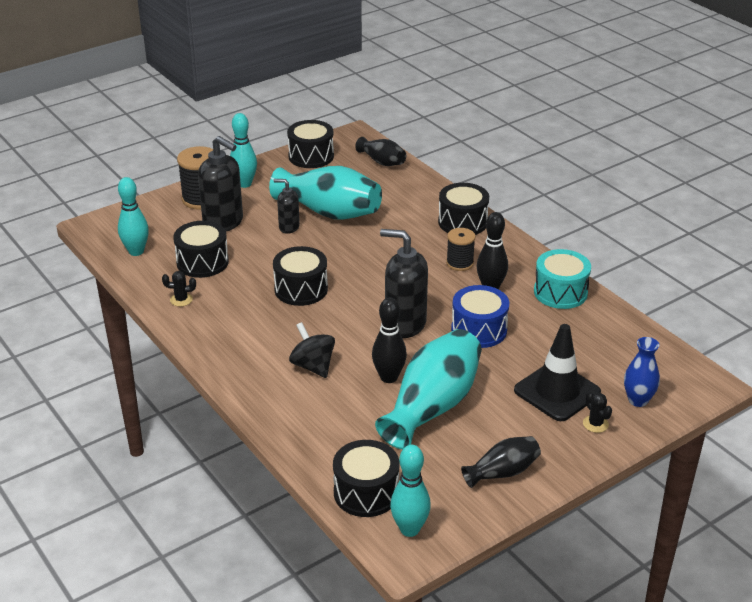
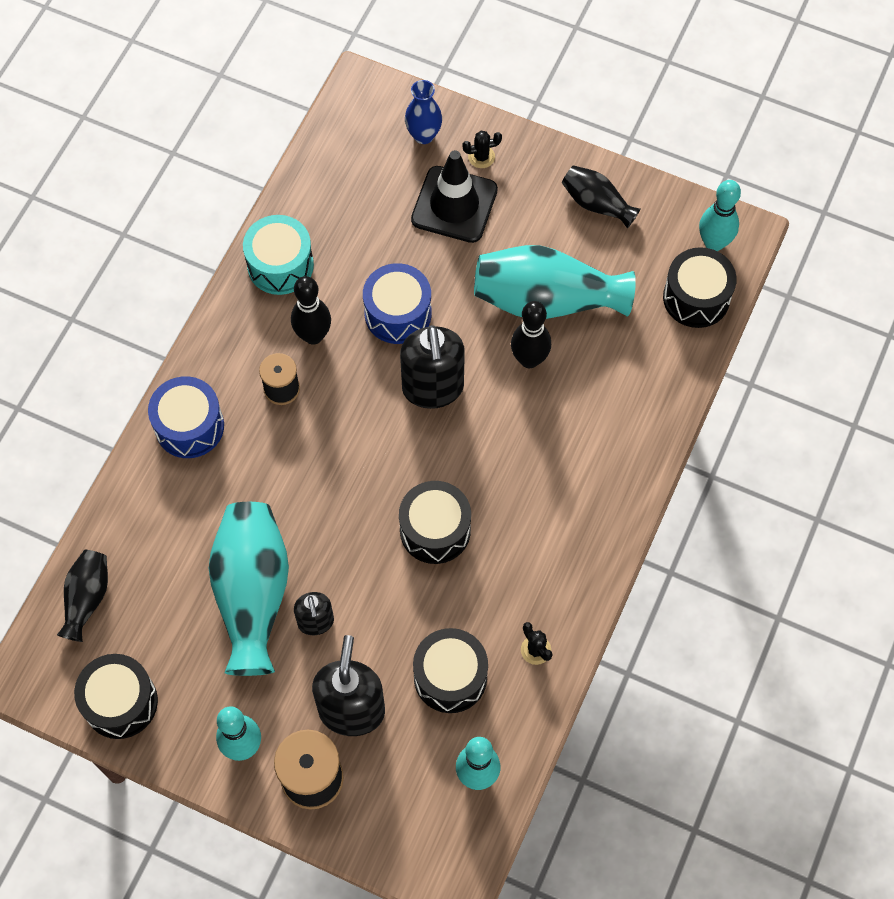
camera: 120 degrees left, 30 degrees up
(313, 366) = (558, 439): black spinning top -> none
(462, 222) = (189, 426): black drum -> blue drum
(595, 424) = (481, 157): black cactus -> black cactus turned 45 degrees clockwise

